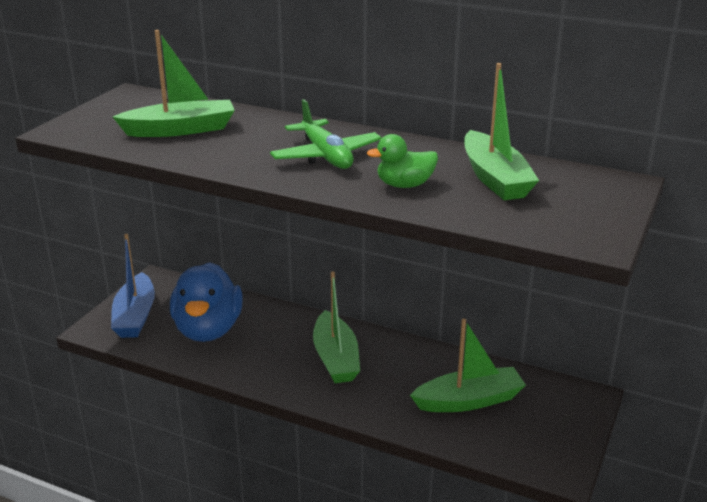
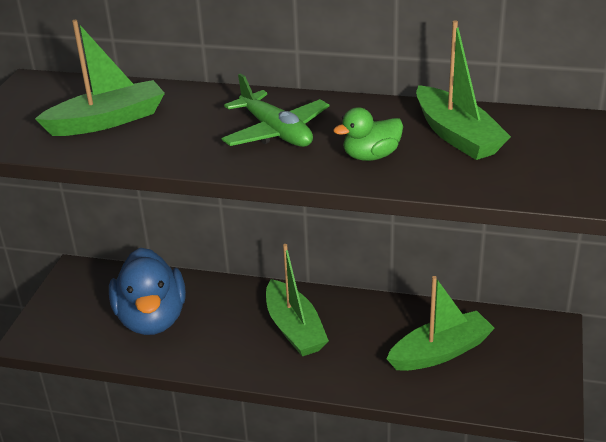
camera: 10 degrees left, 5 degrees up
(135, 316) = (68, 316): blue boat -> none

